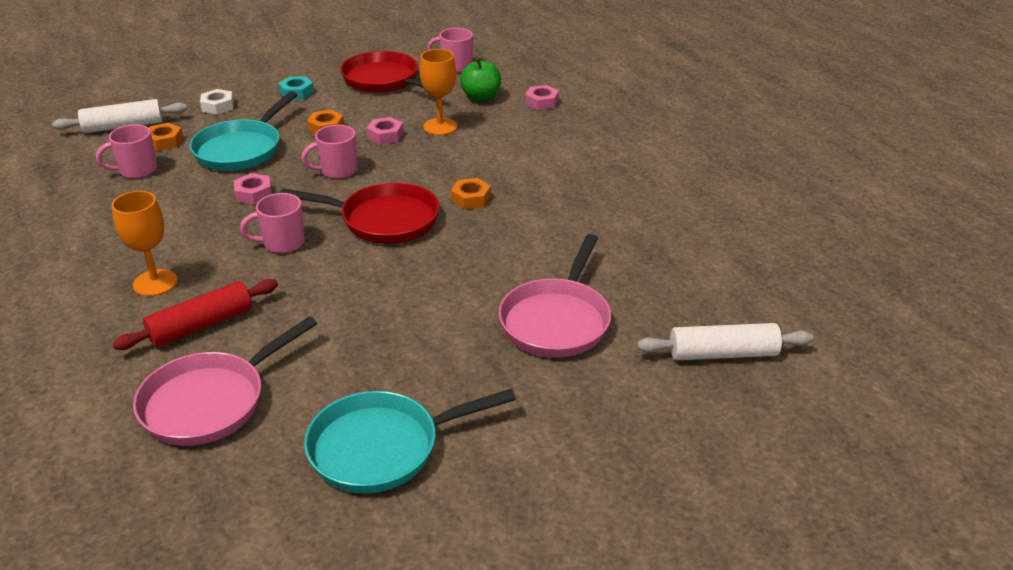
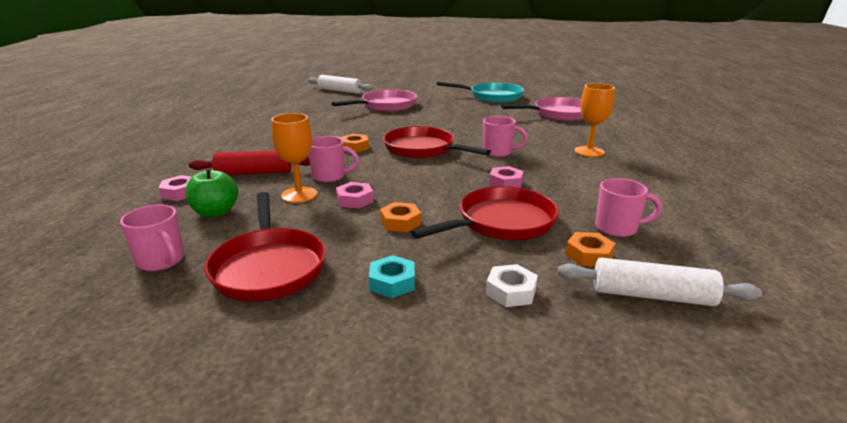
camera: 150 degrees left, 10 degrees down
(201, 325) = (560, 132): red rolling pin -> red rolling pin (254, 173)
(241, 149) = (501, 222): turquoise pan -> red pan
(337, 170) = (425, 183): pink mug -> pink mug (330, 176)

